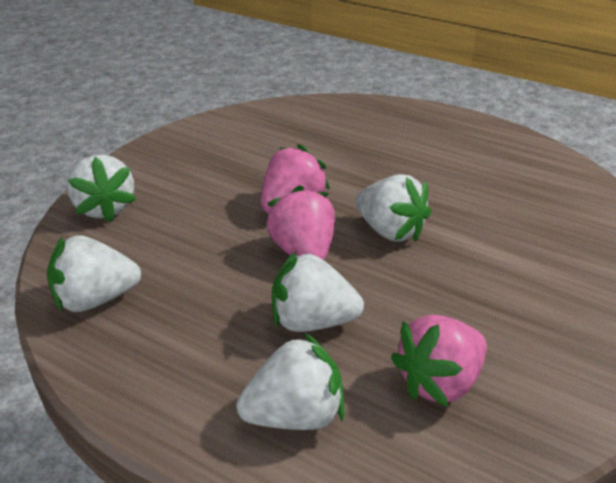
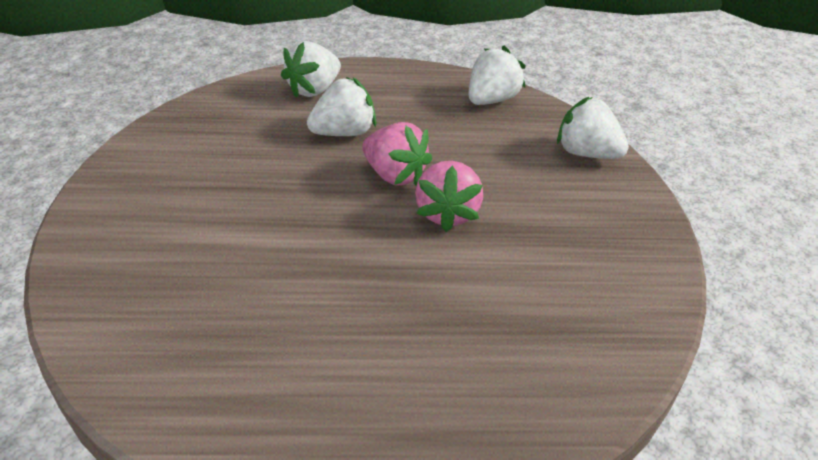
camera: 145 degrees right, 5 degrees up
(390, 231) = (338, 221): white strawberry -> none
(439, 382) = (239, 128): pink strawberry -> none

